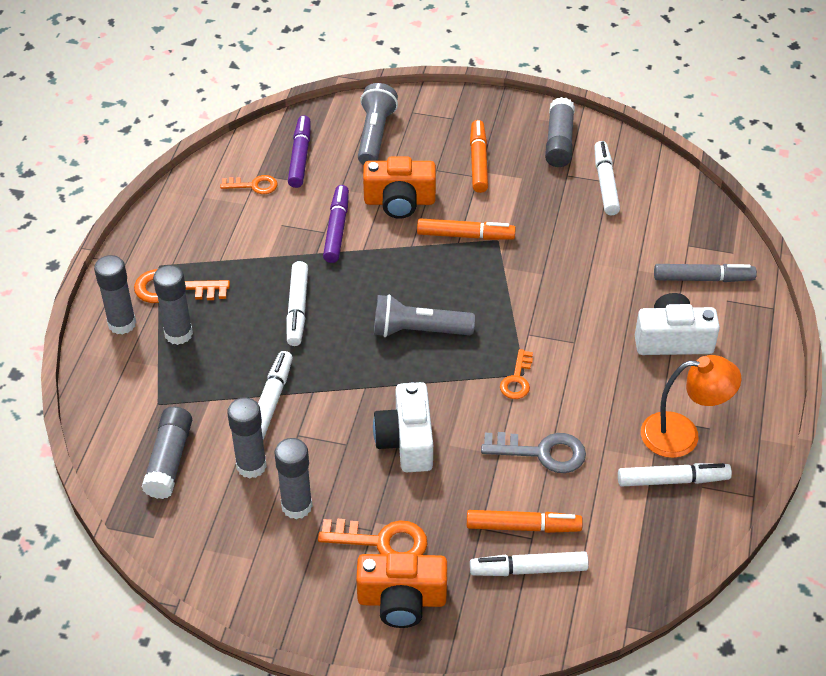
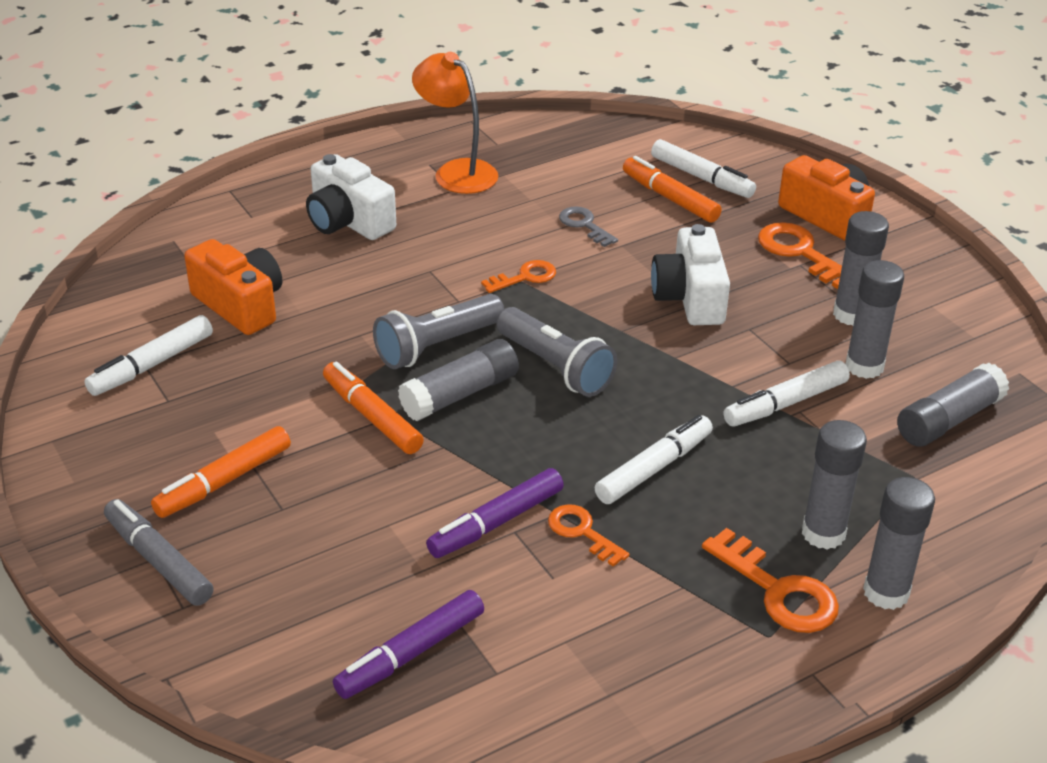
camera: 135 degrees left, 10 degrees down
(253, 185) = (523, 658): orange key -> orange key (582, 532)
(375, 135) = (276, 610): grey flashlight -> grey flashlight (436, 346)
(399, 201) = (380, 502): orange camera -> orange camera (240, 305)
(406, 441) = (690, 298): white camera -> white camera turned 135 degrees clockwise
(541, 452) = (585, 225): grey key -> grey key, size x0.64
(559, 142) = (107, 437): grey glue stick -> grey glue stick (460, 394)
(672, 480) = (512, 157): white marker -> none
(703, 278) = (237, 240): grey marker -> grey marker (159, 561)

